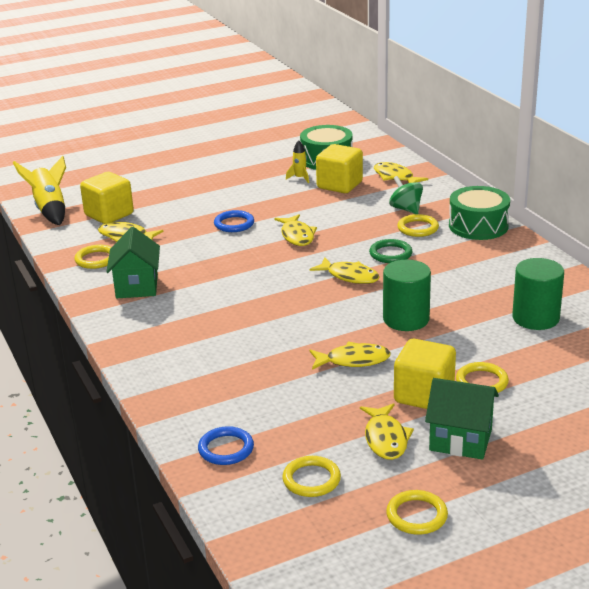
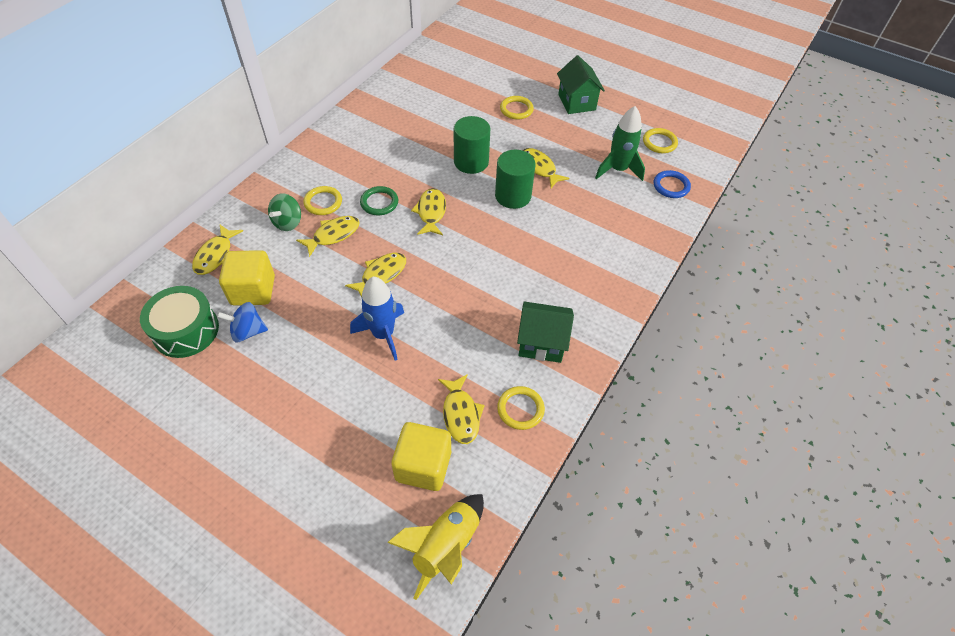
camera: 125 degrees left, 25 degrees up
(137, 286) = (541, 343): green house -> green house turned 45 degrees clockwise
(234, 224) = (383, 334): blue ring -> blue rocket
(295, 418) = (618, 170): none -> green rocket
(300, 178) = (248, 331): yellow rocket -> blue spinning top
(386, 439) = (601, 128): yellow fish -> yellow fish (333, 235)
(416, 515) = (647, 99): yellow ring -> none
(424, 395) = (549, 127): yellow cube -> none
(478, 226) = (300, 169): green drum -> none
(535, 318) = (426, 107): green cylinder -> green cylinder (513, 196)

